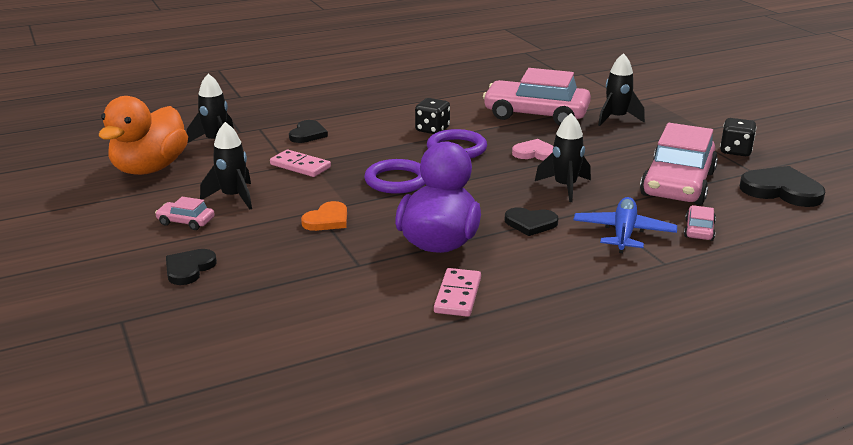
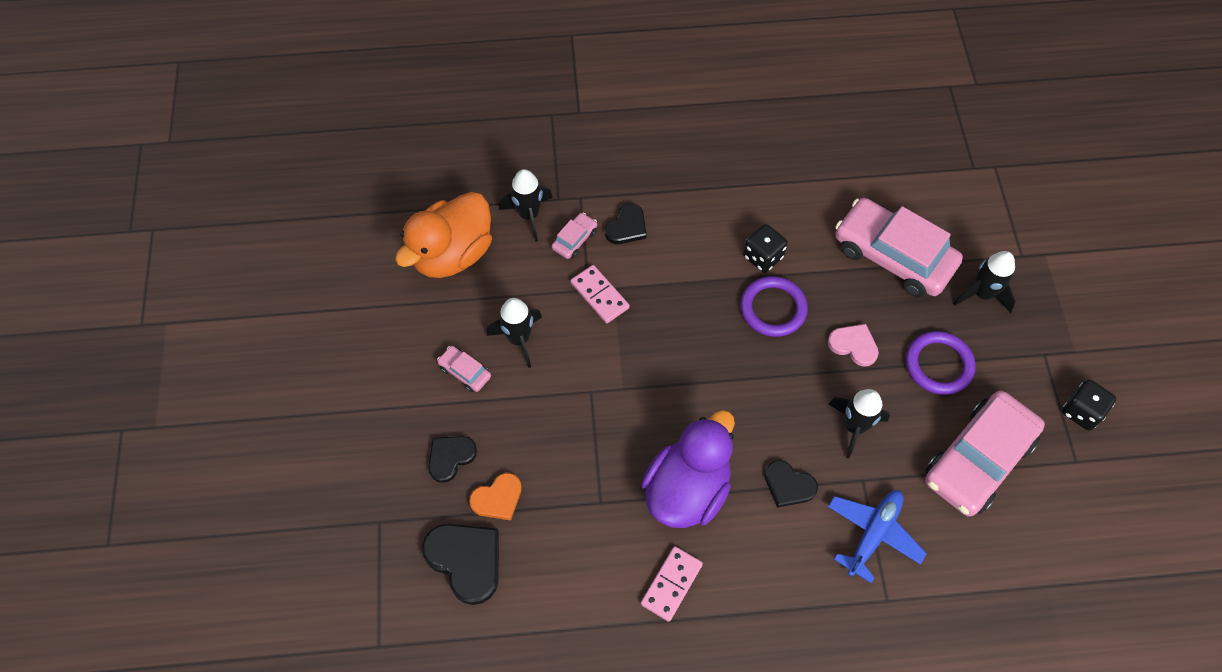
camera: 20 degrees right, 35 degrees up
(327, 220) = (595, 412): orange heart -> orange heart (497, 498)
(396, 180) = (687, 357): purple ring -> purple ring (938, 365)
(699, 230) = (952, 555): pink car -> pink car (574, 239)
(781, 190) = (1084, 510): black heart -> black heart (466, 560)

